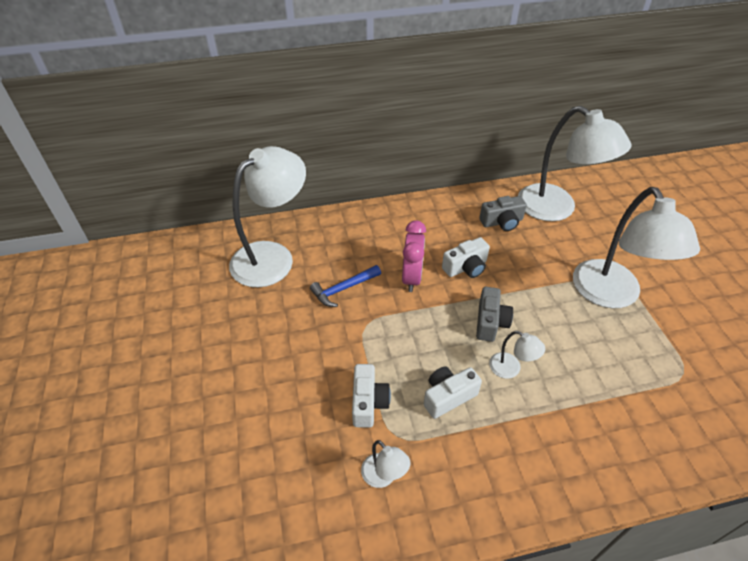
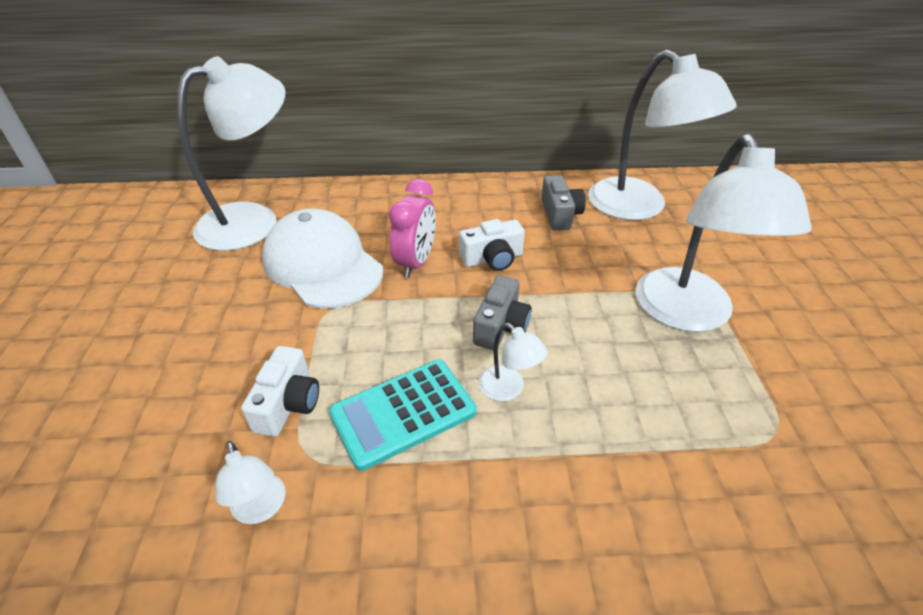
camera: 10 degrees right, 5 degrees down
(343, 289) = (322, 264): blue hammer -> white cap
(448, 396) = (403, 413): white camera -> turquoise calculator
(502, 222) = (560, 214): grey camera -> grey camera turned 90 degrees counterclockwise

